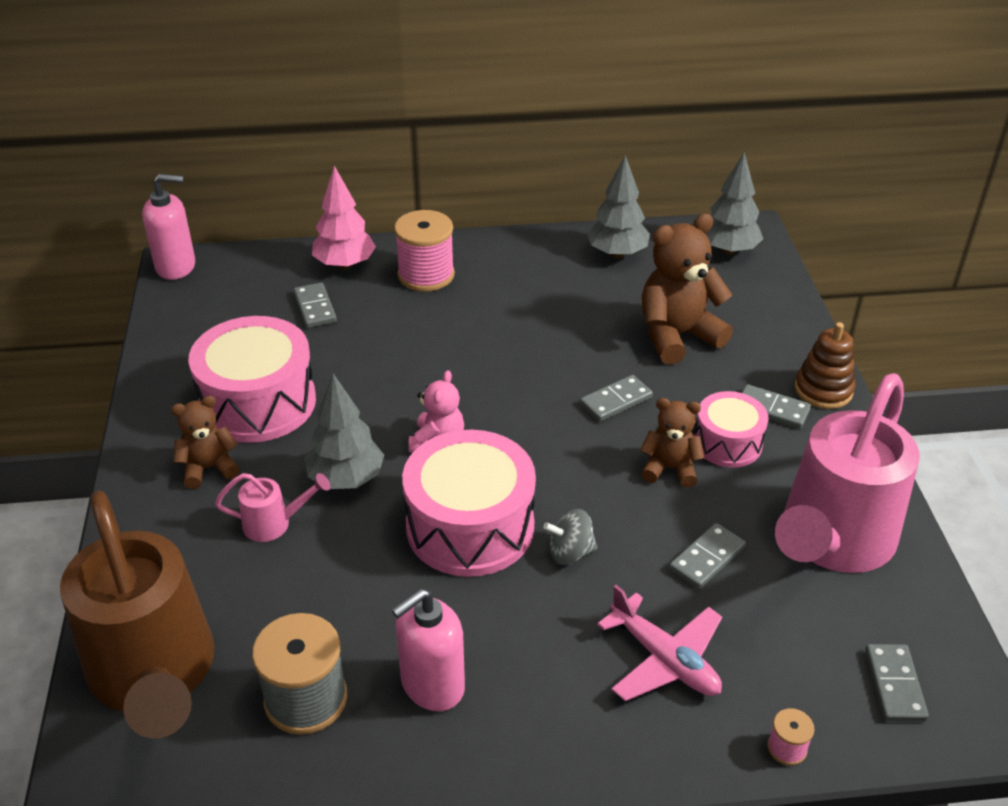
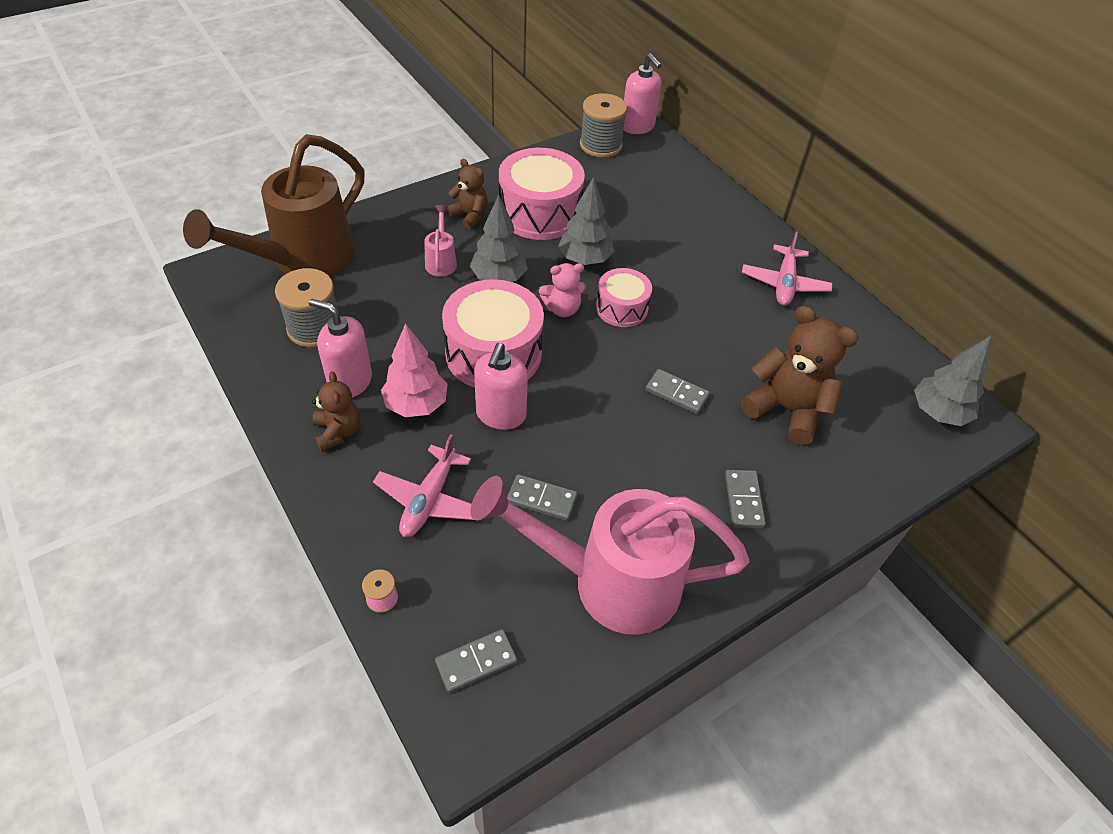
camera: 60 degrees right, 10 degrees up
(181, 308) = (600, 145): none -> grey spool
(274, 524) = (441, 261): pink watering can -> pink watering can turned 150 degrees counterclockwise
(315, 308) = (650, 201): grey domino -> none
(345, 265) = (707, 197): pink tree -> pink tree (416, 404)
(426, 275) = (732, 241): pink spool -> none
(513, 267) = (784, 283): none -> pink plane
(570, 552) = (500, 415): grey spinning top -> pink soap dispenser
(617, 253) = (860, 339): grey tree -> grey tree (585, 259)
(669, 468) = (624, 449): brown teddy bear -> brown teddy bear (338, 431)
(727, 443) = (679, 479): pink drum -> pink drum (621, 308)
(823, 390) = (798, 533): brown stacking toy -> none

